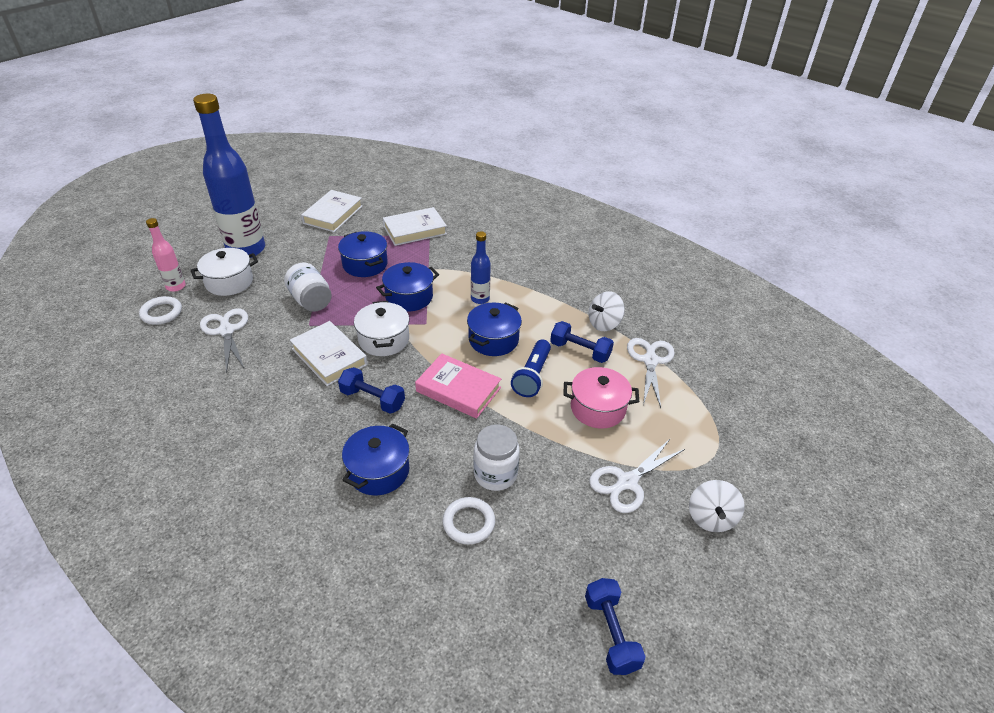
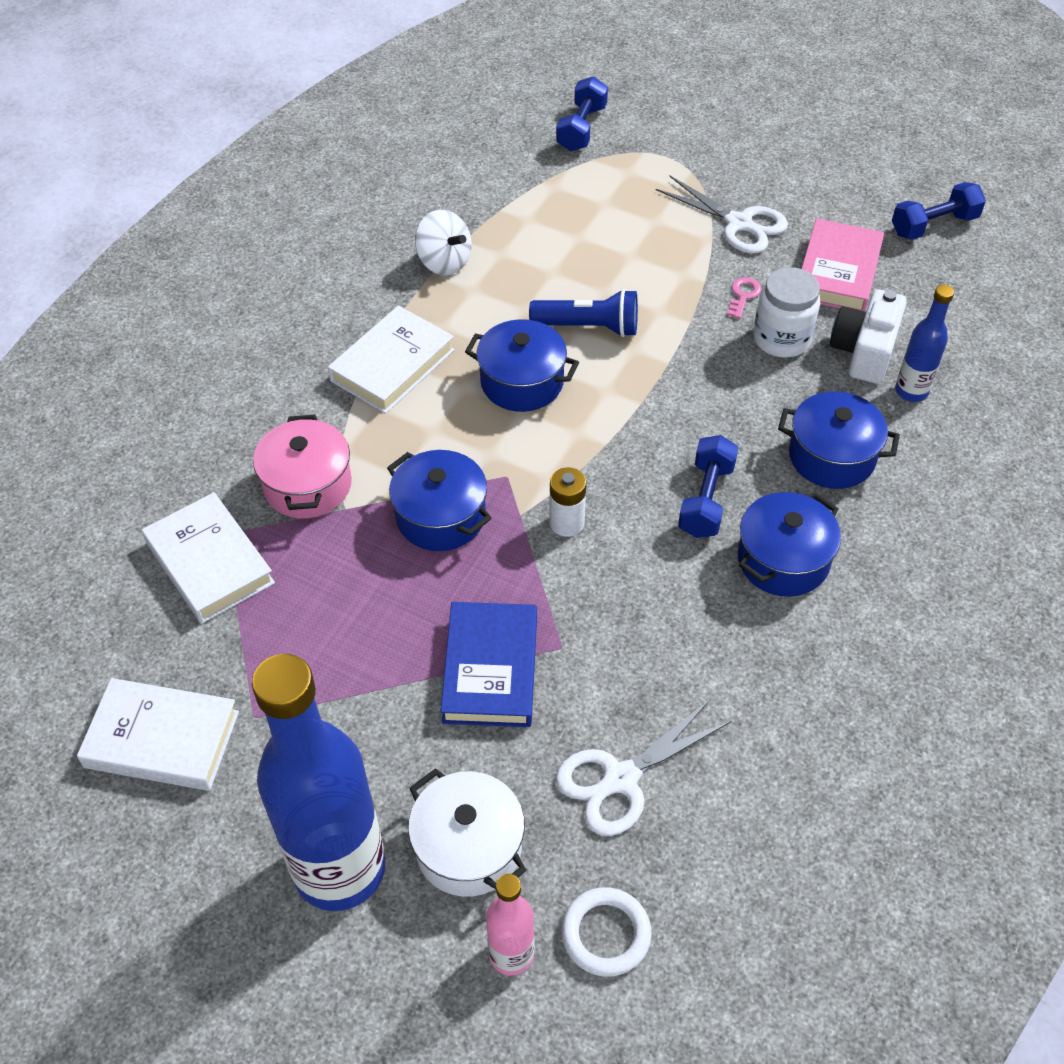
camera: 100 degrees left, 10 degrees up
(311, 300) = (490, 669): white jar -> blue book
(329, 357) = (633, 586): white book -> white book (392, 365)
(365, 264) = (352, 615): blue pot -> blue pot (783, 560)
(384, 340) = (566, 523): white pot -> white battery
(458, 389) = (647, 403): pink book -> pink book (838, 272)
(469, 522) = (864, 351): white ring -> white camera
(480, 299) = (420, 417): blue bottle -> blue bottle (911, 391)
(545, 463) = (743, 295): none -> pink key
(580, 351) = (516, 283): blue dumbbell -> blue dumbbell (581, 128)
(597, 408) = (627, 256): pink pot -> pink pot (308, 485)
(650, 361) = (514, 212): white scissors -> none
(711, 517) = (758, 159): white spinning top -> none

